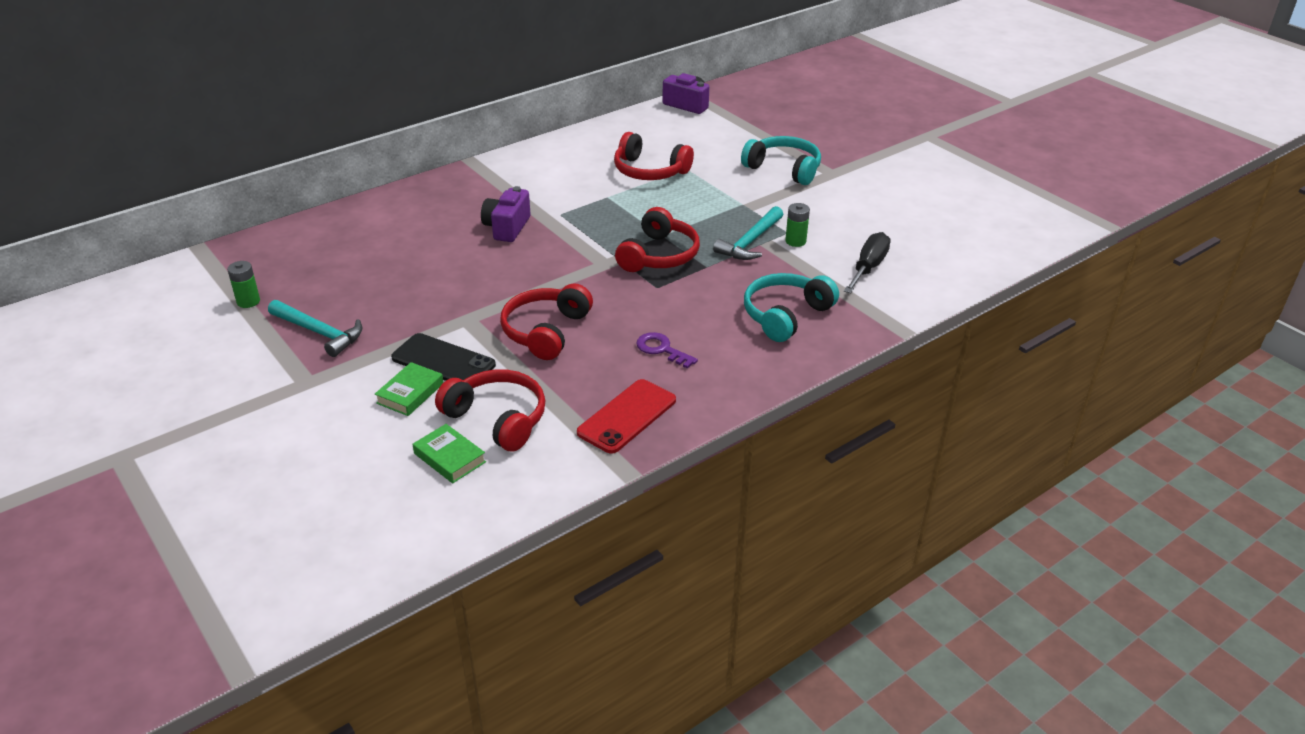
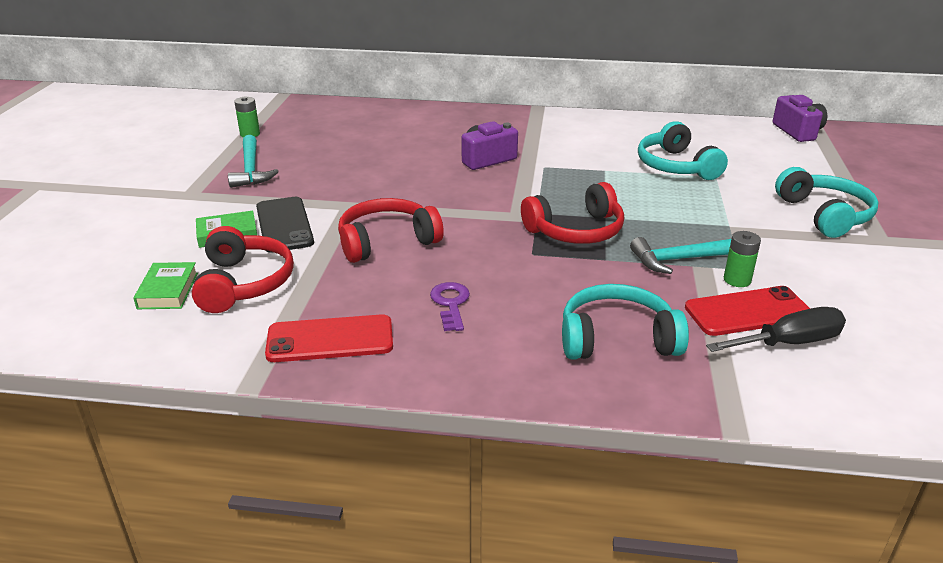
camera: 45 degrees right, 5 degrees down
(649, 171) = (676, 166): red headphones -> turquoise headphones
(827, 259) = (748, 312): none -> red phone

